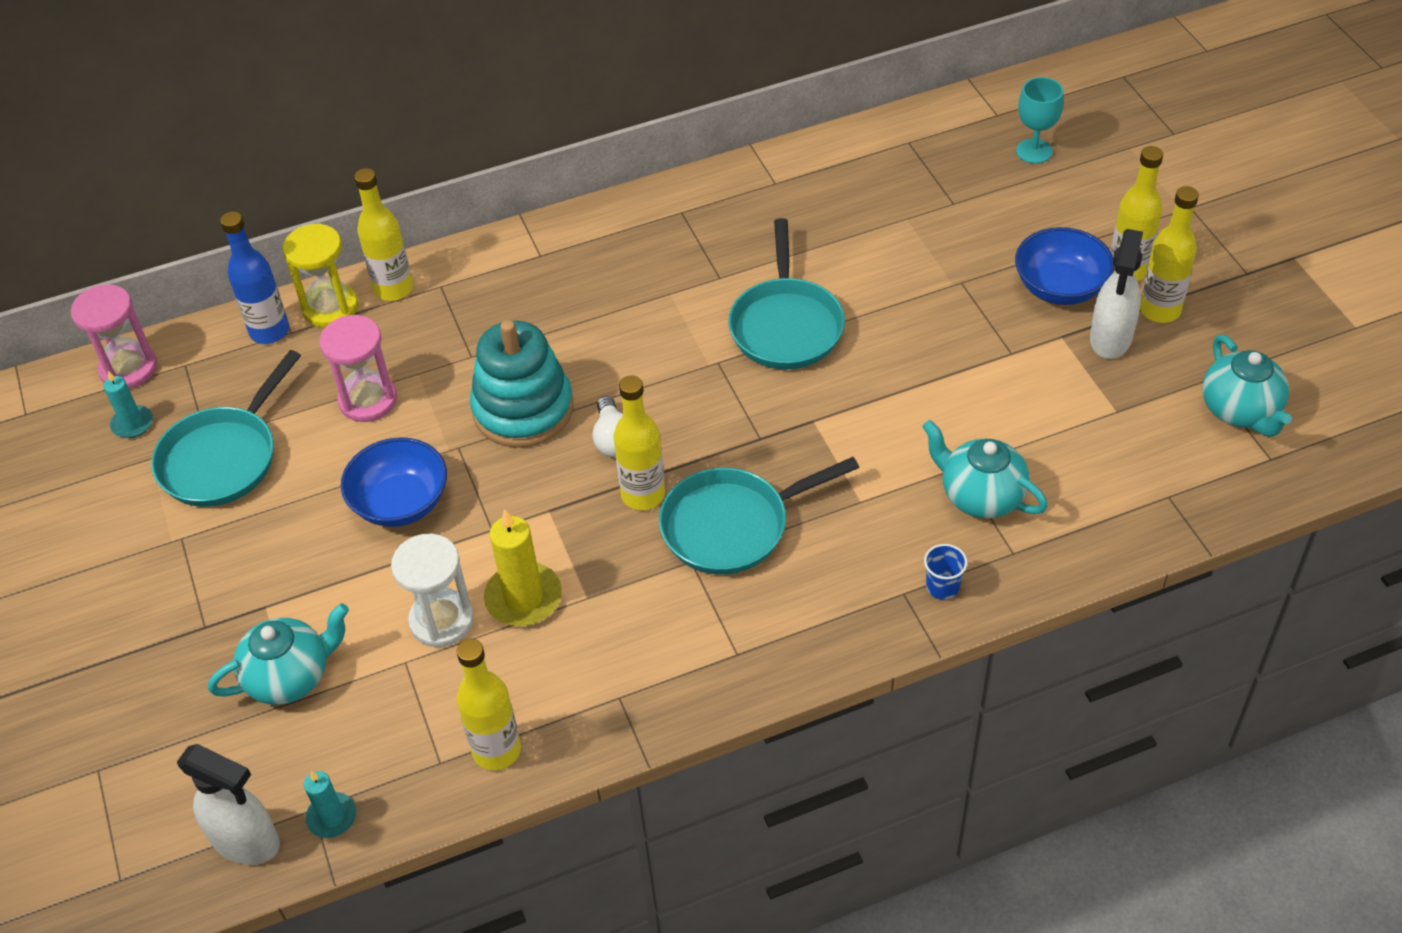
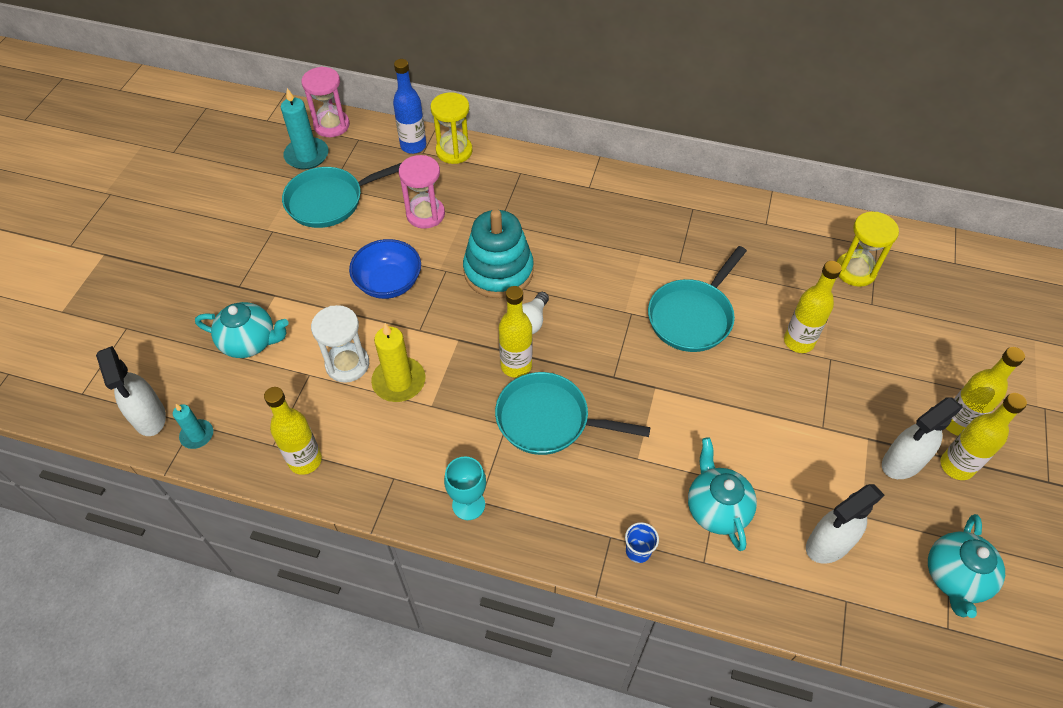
camera: 35 degrees right, 5 degrees up
(132, 424) = (307, 155): turquoise candle -> turquoise candle, size x1.67
(393, 289) = (495, 160): yellow bottle -> yellow bottle (798, 342)
(909, 179) = (855, 271): none -> yellow hourglass
(1034, 151) = (960, 302): turquoise goblet -> turquoise goblet (468, 504)
(1060, 287) = (896, 405): blue bowl -> none
(1110, 458) = (828, 544): none -> white spray bottle

